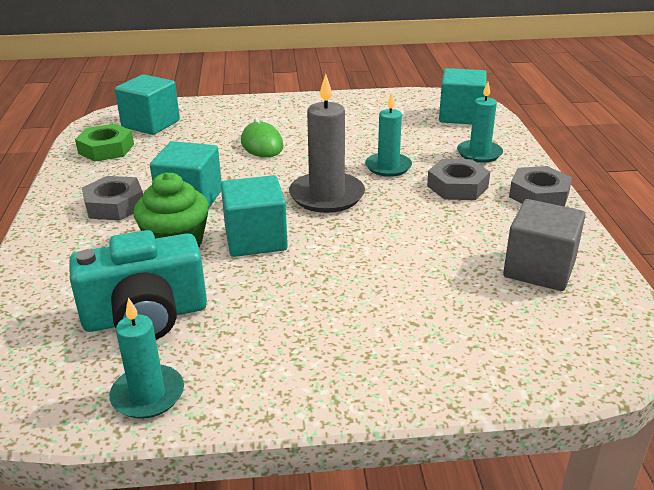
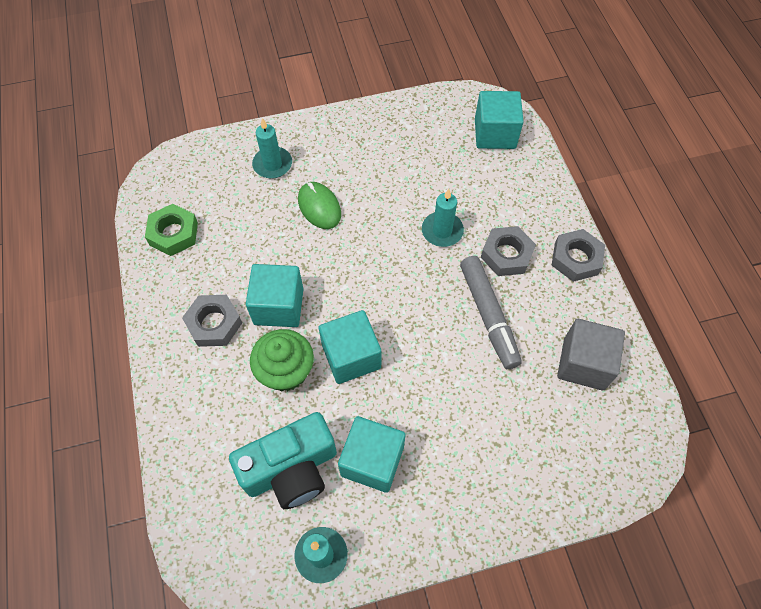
camera: 10 degrees left, 30 degrees up
(151, 124) = (202, 183): turquoise cube -> turquoise cube (372, 461)
(327, 196) = (397, 284): grey candle -> none
(426, 224) = (488, 315): none -> grey marker
(479, 153) = (519, 198): turquoise candle -> turquoise candle (272, 164)

